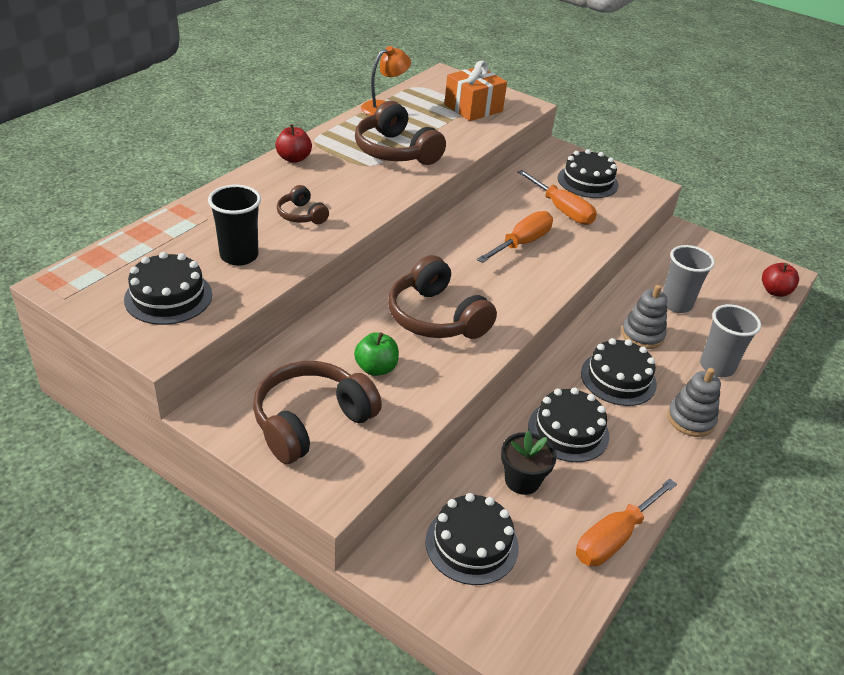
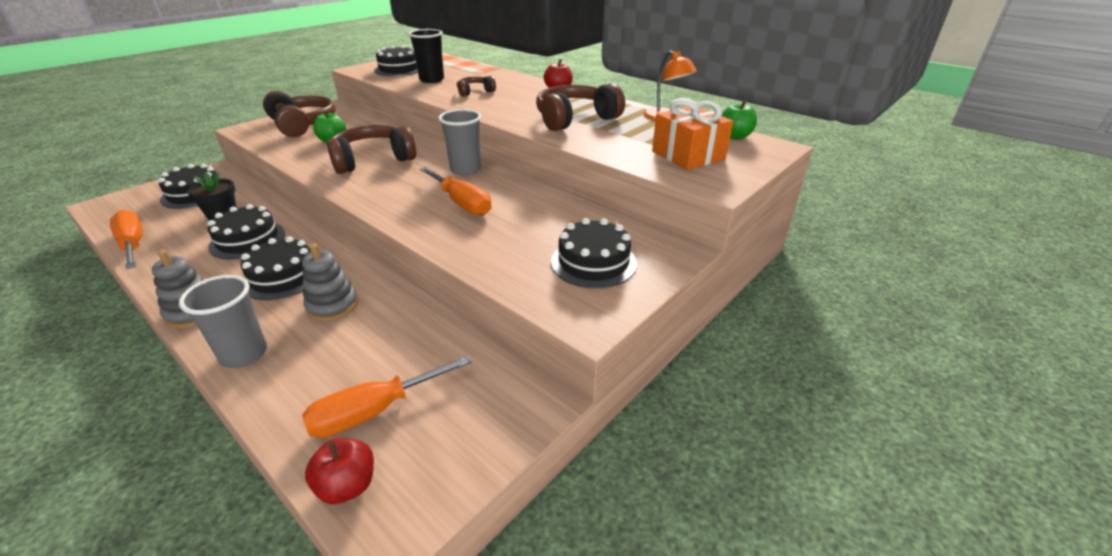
camera: 100 degrees right, 5 degrees down
(426, 85) = (735, 136): none -> green apple
(562, 210) = (522, 234): orange screwdriver -> orange screwdriver (374, 411)
(676, 304) = (371, 347): grey cup -> grey cup (465, 170)

